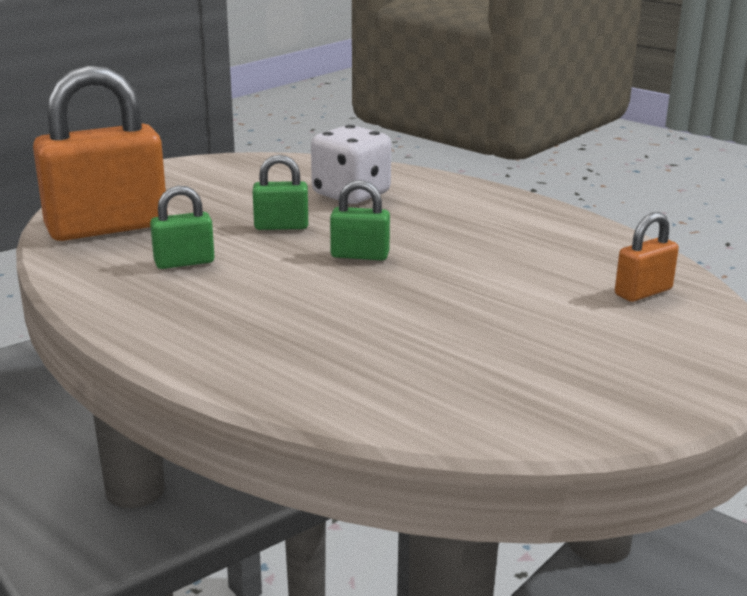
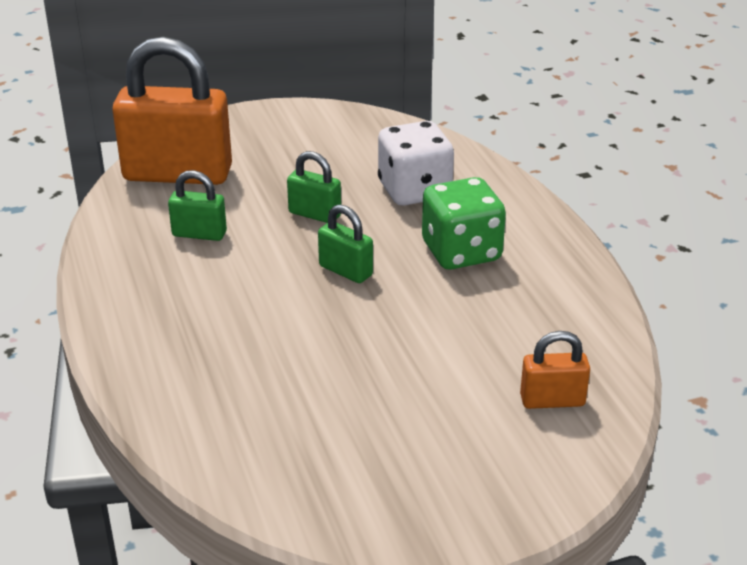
camera: 30 degrees right, 10 degrees up
(443, 222) = (461, 252): none -> green dice

